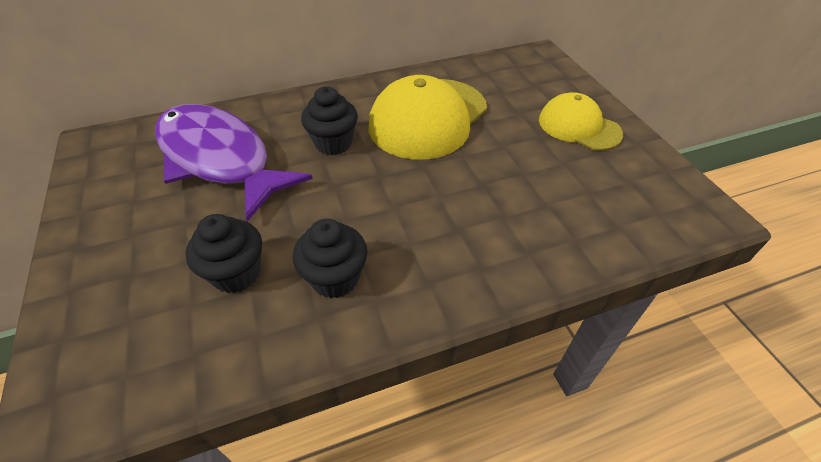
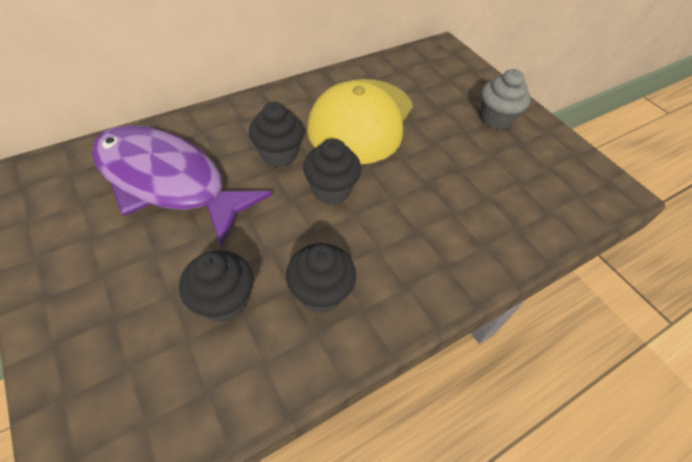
camera: 15 degrees left, 5 degrees up
(376, 181) = (331, 190): none -> black cupcake
(579, 127) = (495, 119): yellow cap -> grey cupcake

